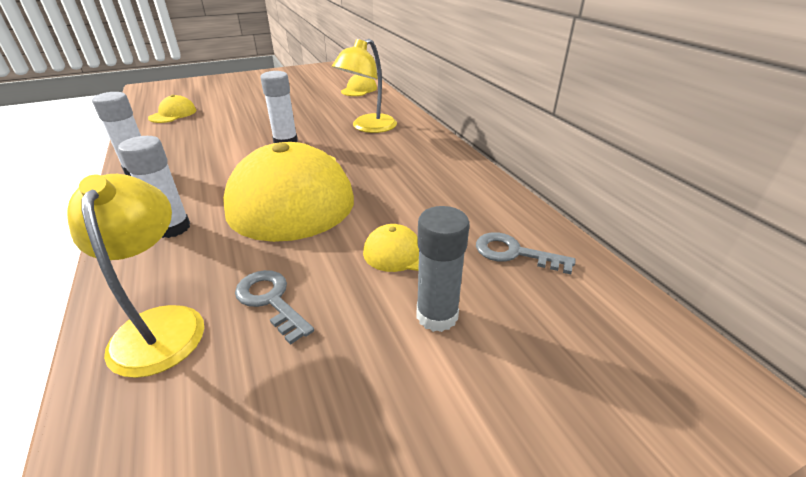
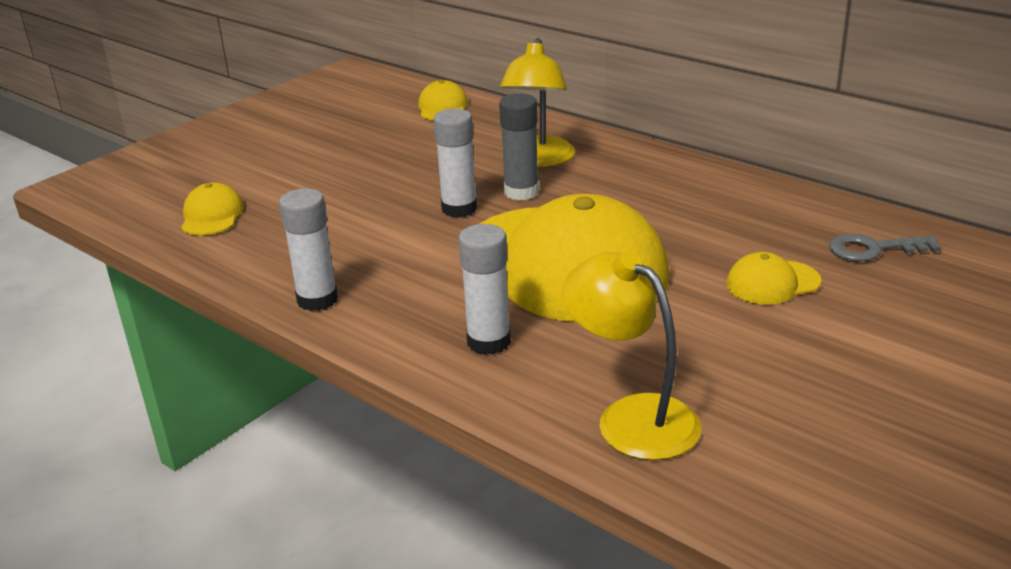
camera: 25 degrees left, 5 degrees down
(271, 301) = (707, 363): grey key -> none
(437, 315) = (868, 321): grey glue stick -> grey glue stick (521, 192)

